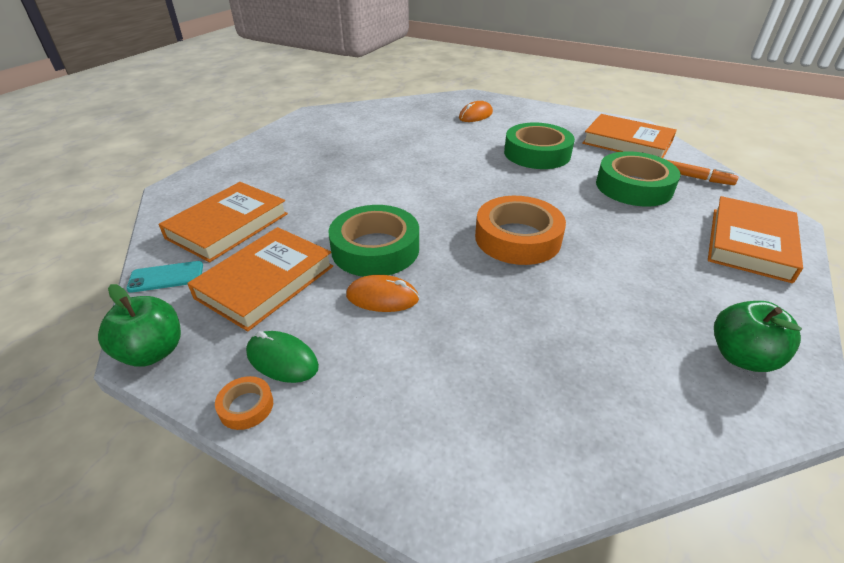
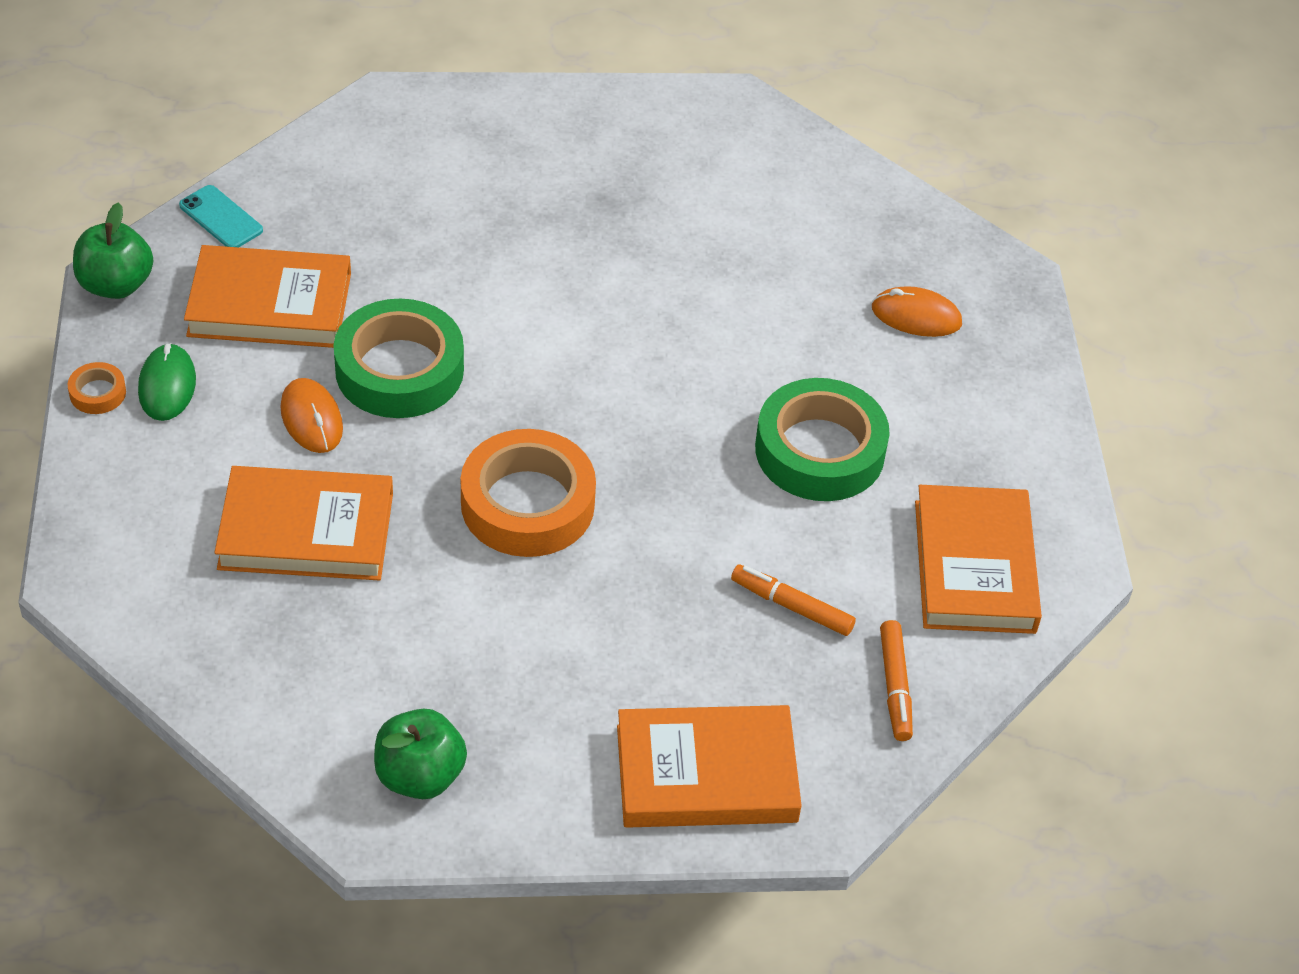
camera: 55 degrees right, 10 degrees up
(228, 226) = (347, 206): orange book -> orange book (306, 531)
(633, 187) = (791, 606): green tape -> orange marker

